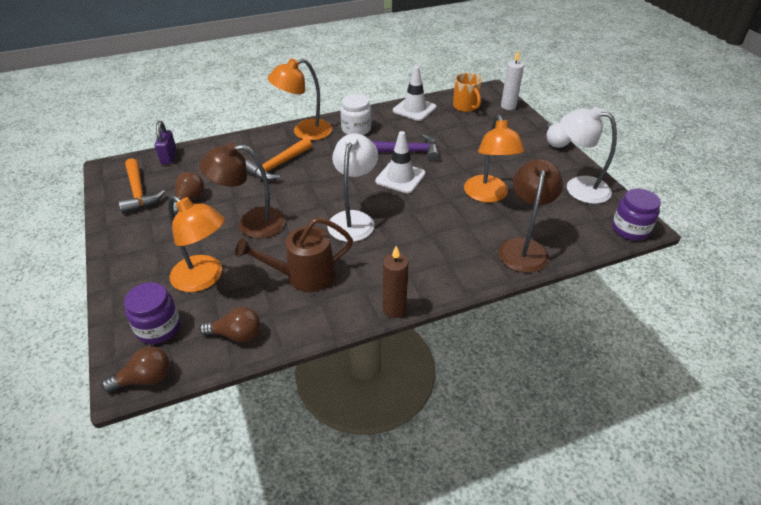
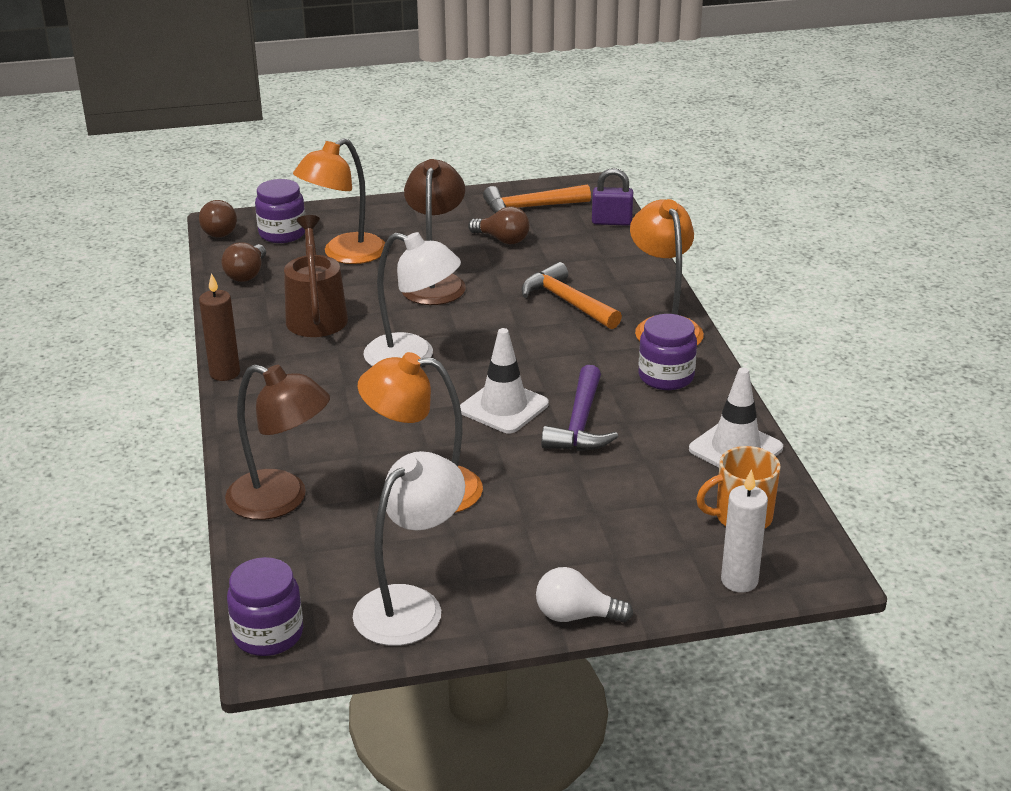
camera: 100 degrees right, 10 degrees down
(356, 129) = (666, 377): white jar -> purple jar

